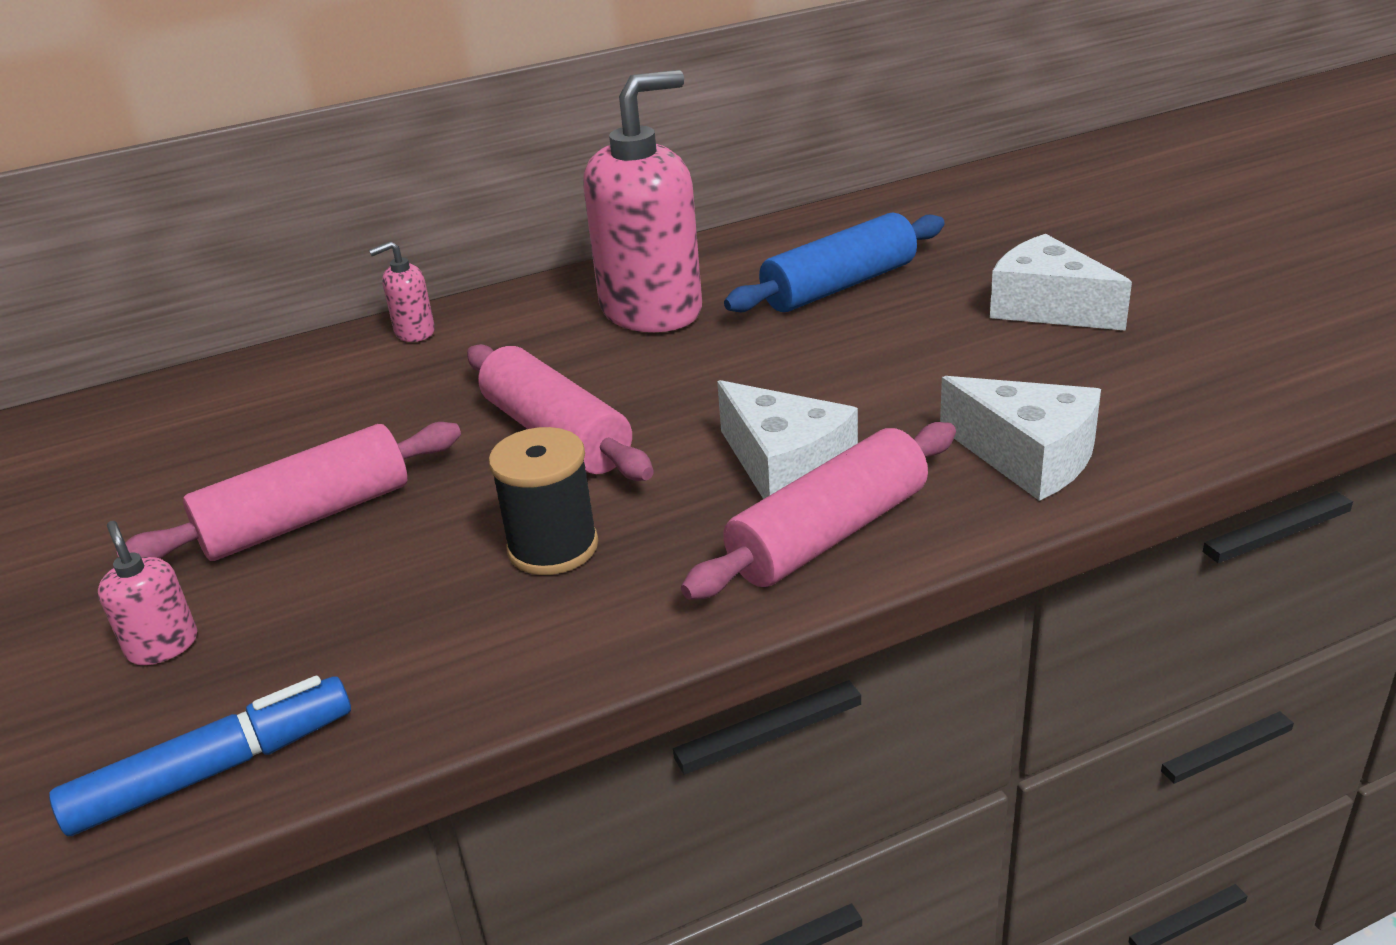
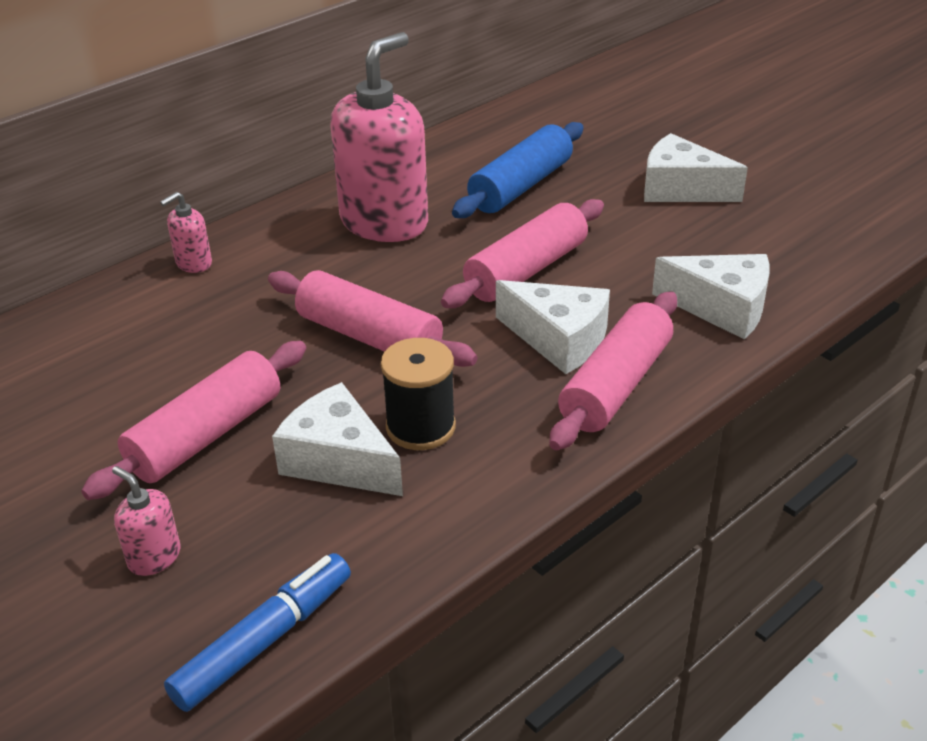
camera: 20 degrees left, 5 degrees up
(433, 571) = (338, 460): none -> white cheese
(791, 382) = (526, 270): none -> pink rolling pin

